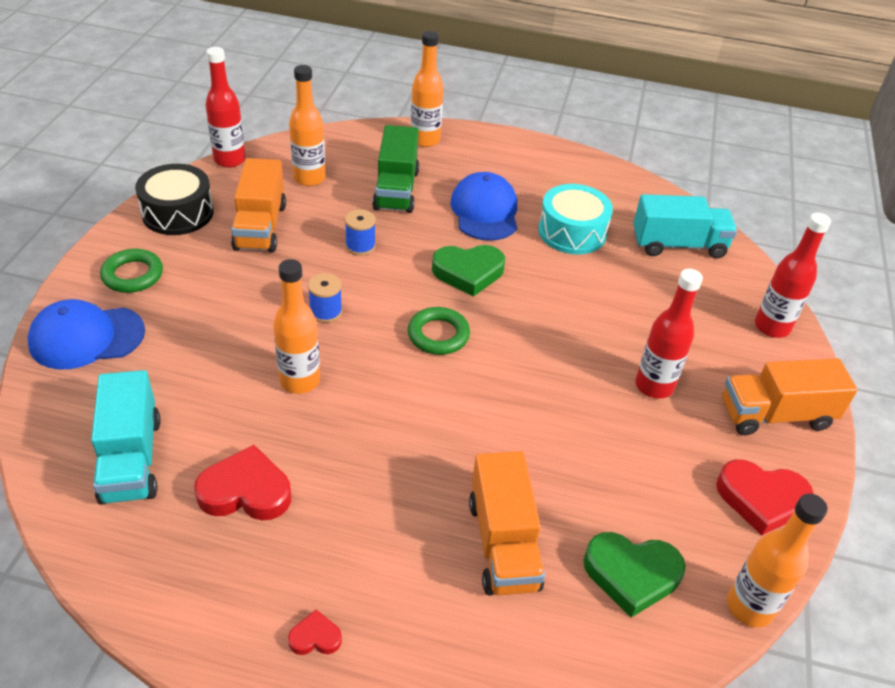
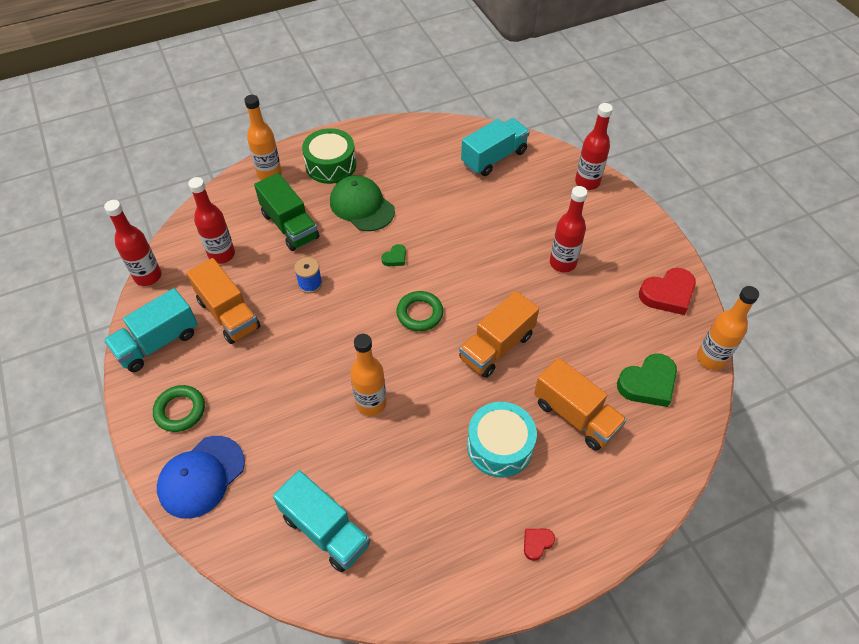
camera: 35 degrees left, 10 degrees up
(178, 213) = (157, 342): black drum -> turquoise truck
(246, 491) = (414, 495): red heart -> none
(309, 178) = (221, 254): orange bottle -> red bottle
(326, 312) = (337, 346): blue spool -> none
(468, 272) = (395, 258): green heart -> green heart, size x0.50
(485, 211) = (362, 206): blue cap -> green cap
(492, 162) = (331, 165): none -> green drum
(572, 232) = (427, 187): turquoise drum -> turquoise drum (499, 446)
(775, 415) = (633, 238): orange truck -> orange truck (496, 347)

